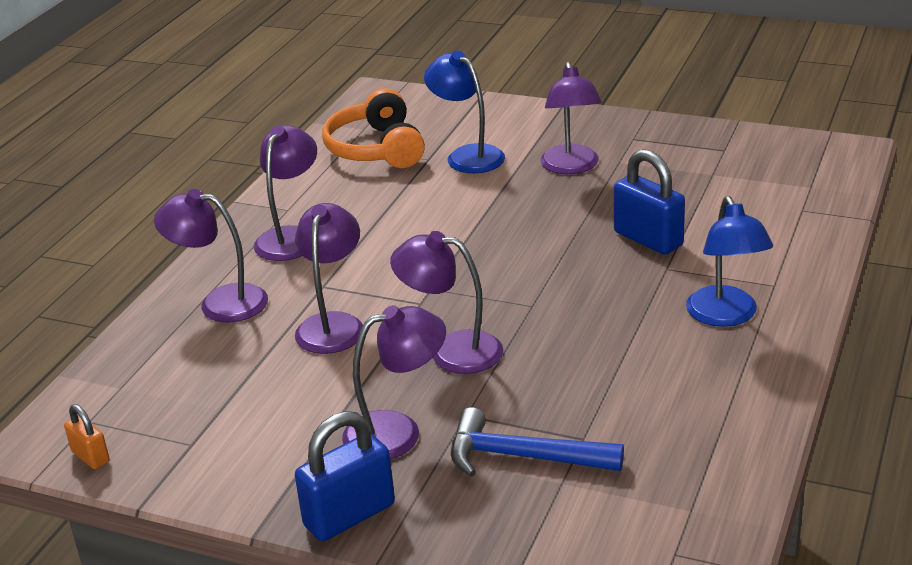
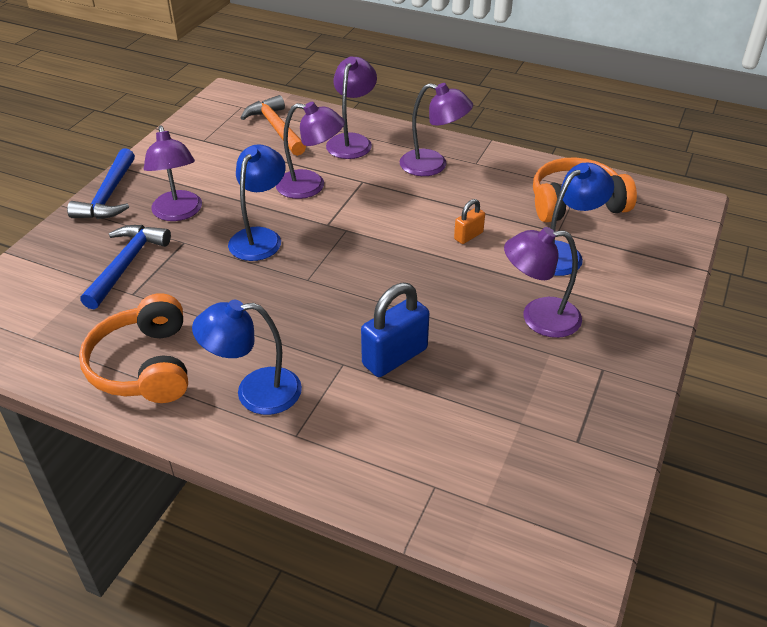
camera: 90 degrees right, 10 degrees up
(90, 457) = (207, 110): orange padlock -> orange padlock (468, 236)
(169, 374) = (276, 128): none -> orange hammer
(349, 515) = (109, 195): blue padlock -> blue hammer
(451, 351) = (260, 237): purple lamp -> blue lamp
(711, 400) = (144, 365): none -> orange headphones

